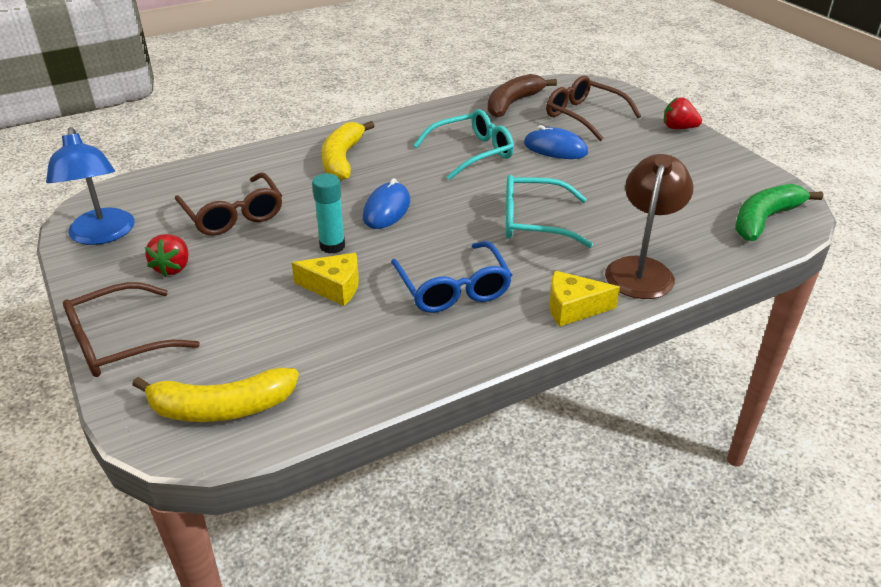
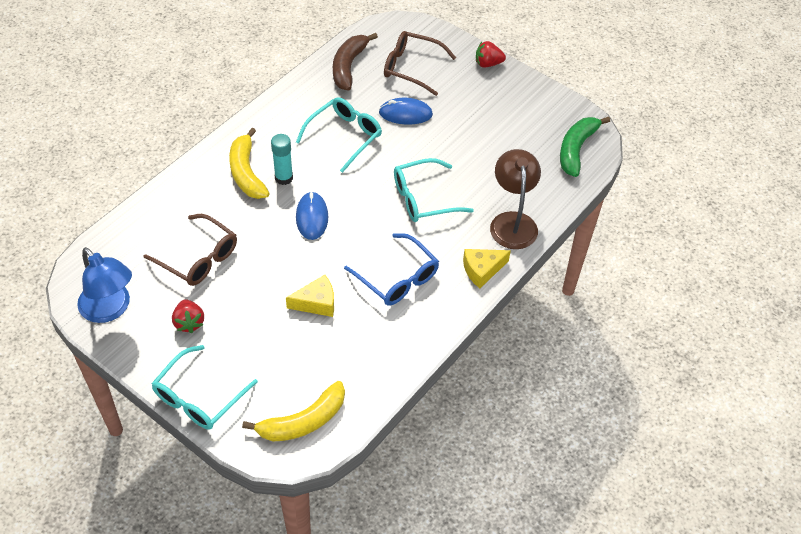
camera: 25 degrees left, 15 degrees up
(120, 342) = (199, 397): brown glasses -> turquoise glasses
(332, 246) = (293, 266): turquoise glue stick -> turquoise glue stick (284, 178)

